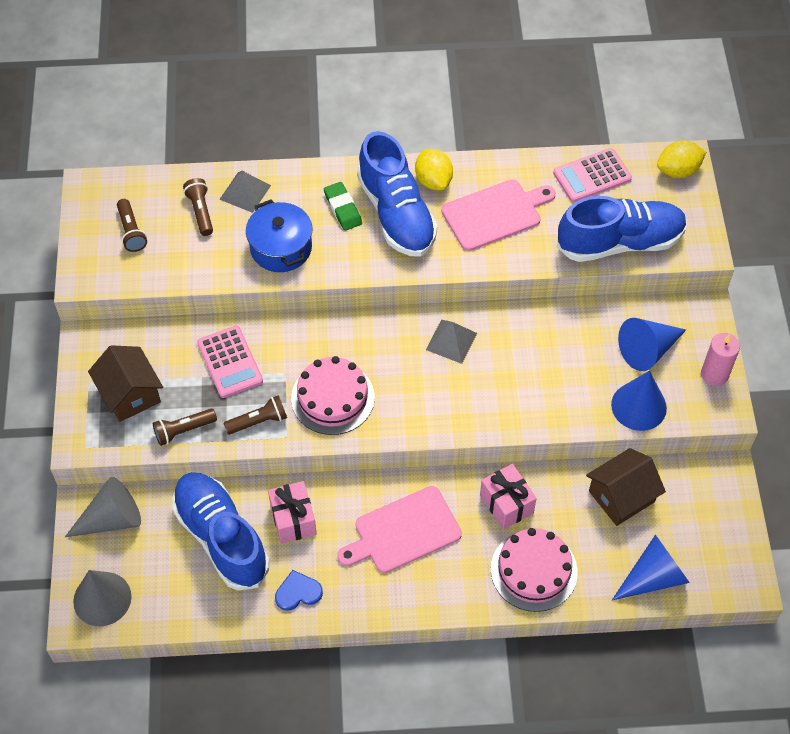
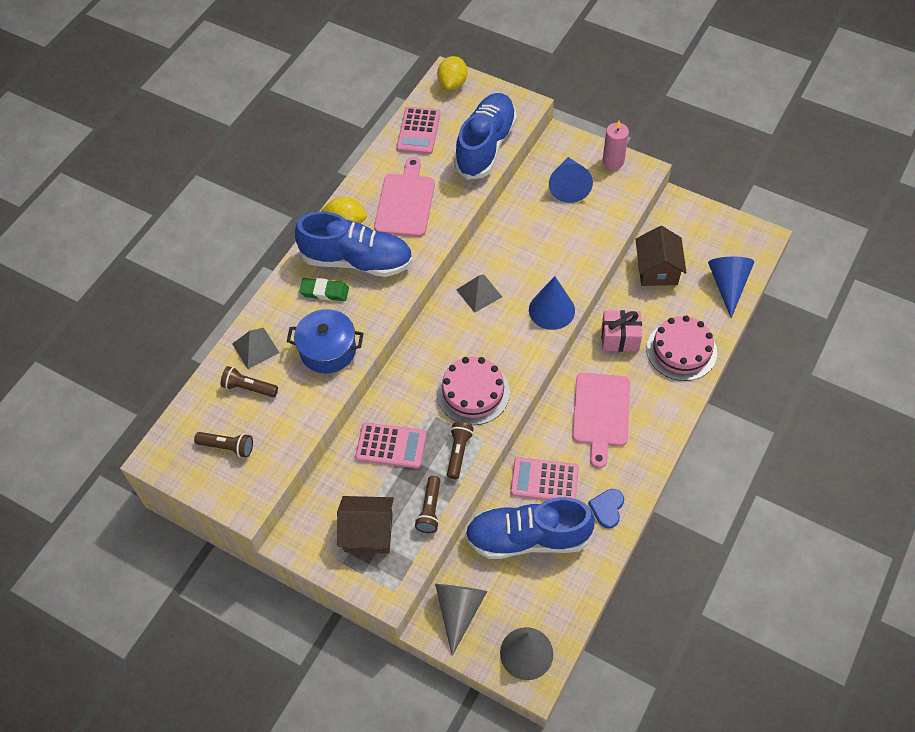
camera: 55 degrees left, 0 degrees up
(293, 519) = (544, 480): pink gift -> pink calculator
(638, 406) = (609, 215): blue cone -> blue cone (551, 310)

